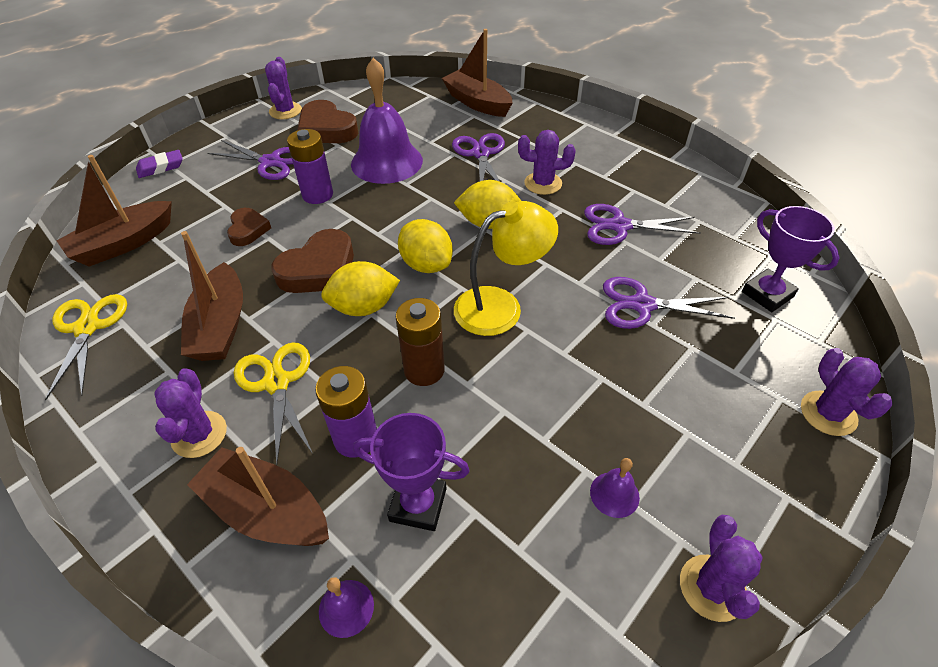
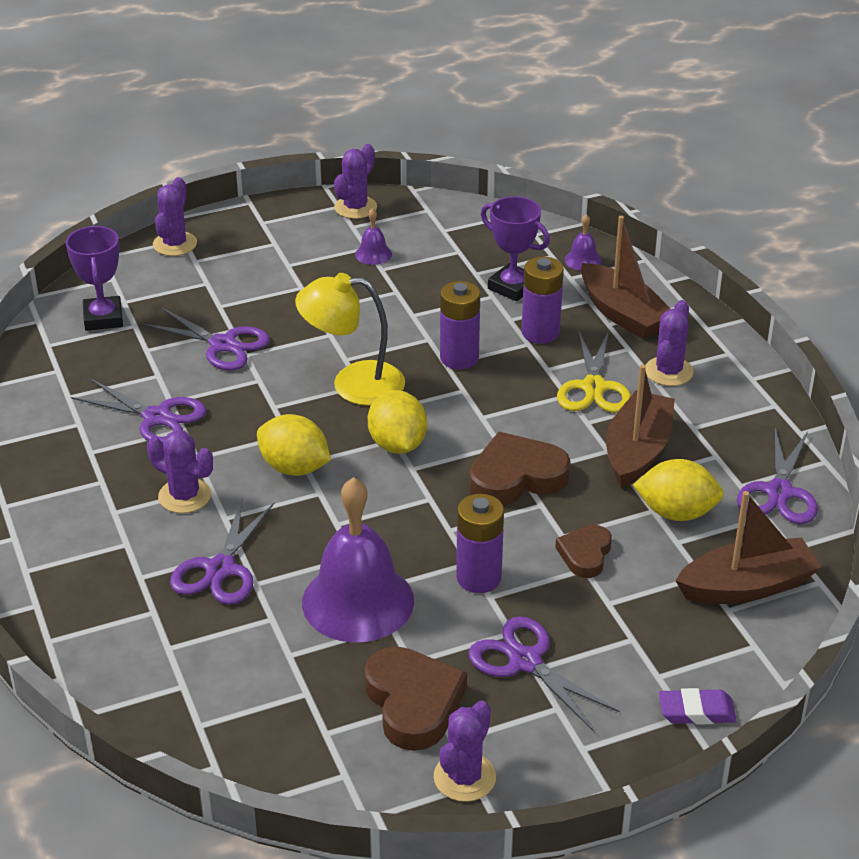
camera: 155 degrees left, 10 degrees down
(87, 328) = (779, 492): yellow scissors -> purple scissors
(364, 307) = (486, 424): yellow lemon -> yellow lemon (676, 513)
(424, 370) = (459, 358): brown battery -> purple battery
(477, 103) = (138, 674): brown boat -> none

